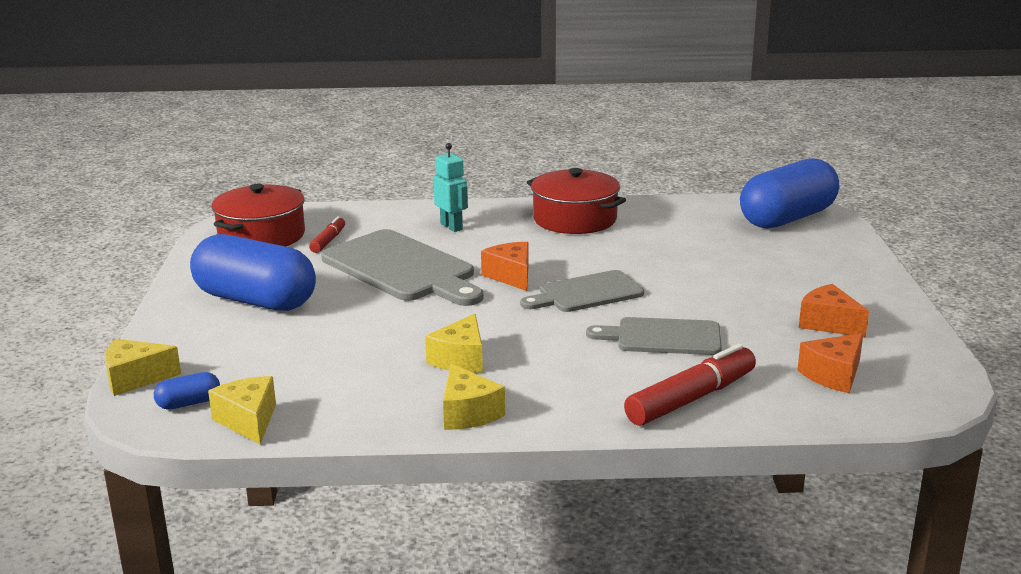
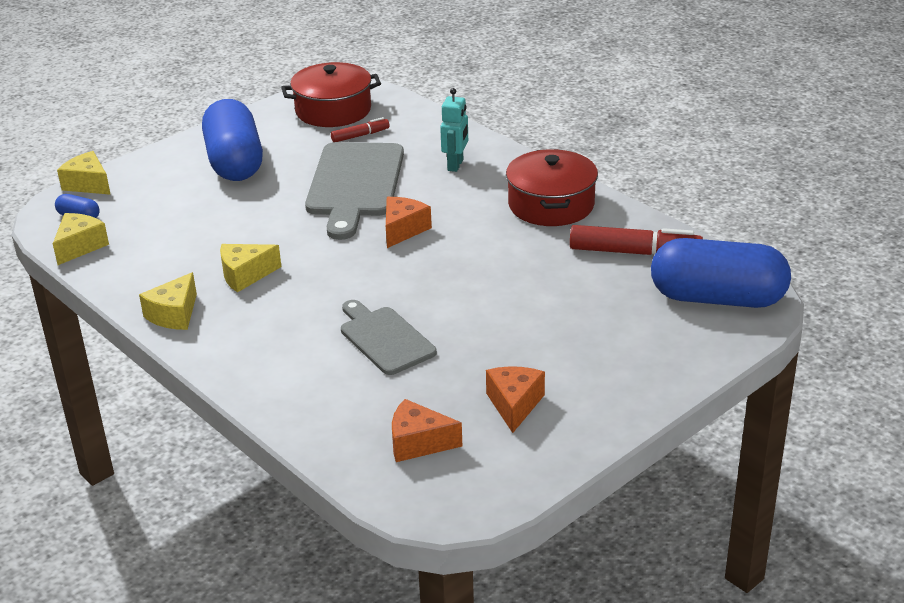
camera: 50 degrees right, 10 degrees up
(586, 293) = (417, 273): grey cutting board -> none
(691, 399) = (299, 393): red marker -> red marker (634, 253)

